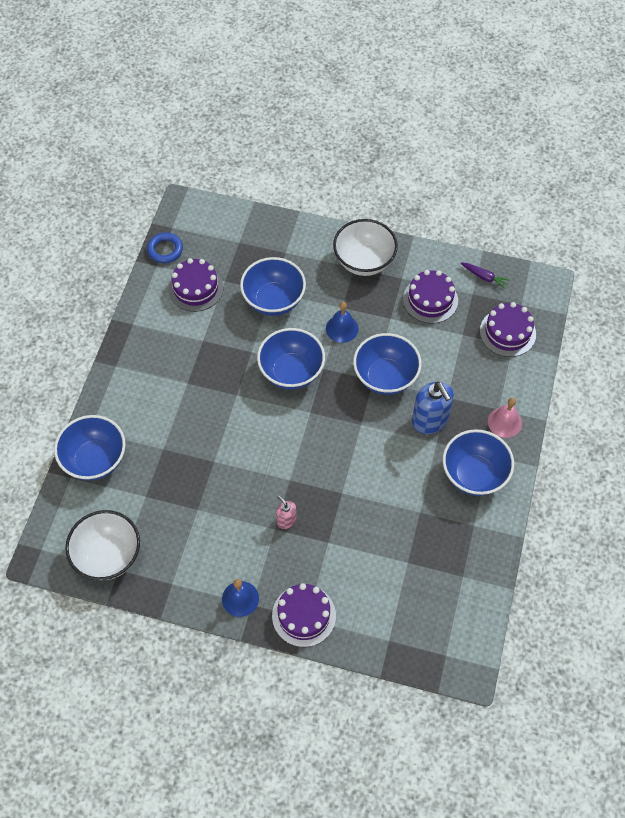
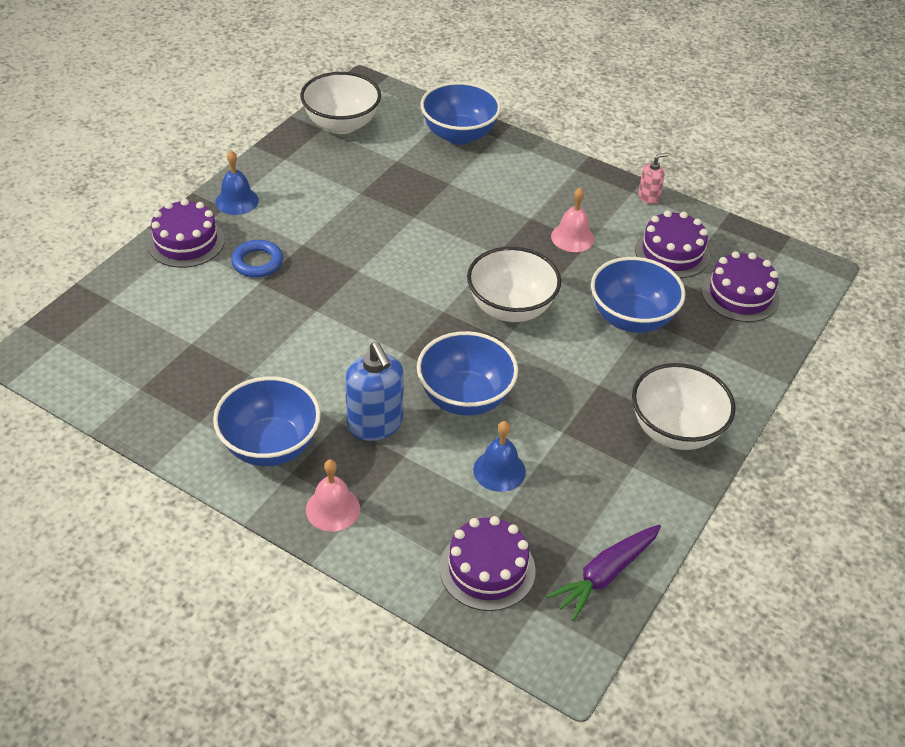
camera: 105 degrees right, 15 degrees down
(165, 250) = (742, 238): blue ring -> blue ring (257, 262)
(201, 351) = (572, 237): none -> pink bell
(286, 520) = (307, 255): pink soap dispenser -> pink soap dispenser (648, 197)
(291, 372) = (511, 308): blue bowl -> white bowl
(342, 328) = (562, 374): blue bell -> blue bell (499, 470)
(430, 300) = (581, 489): purple cake -> purple cake (740, 295)
(430, 421) = (375, 424): blue soap dispenser -> blue soap dispenser turned 105 degrees counterclockwise
(484, 277) = (605, 575): purple carrot -> purple carrot, size x1.62

